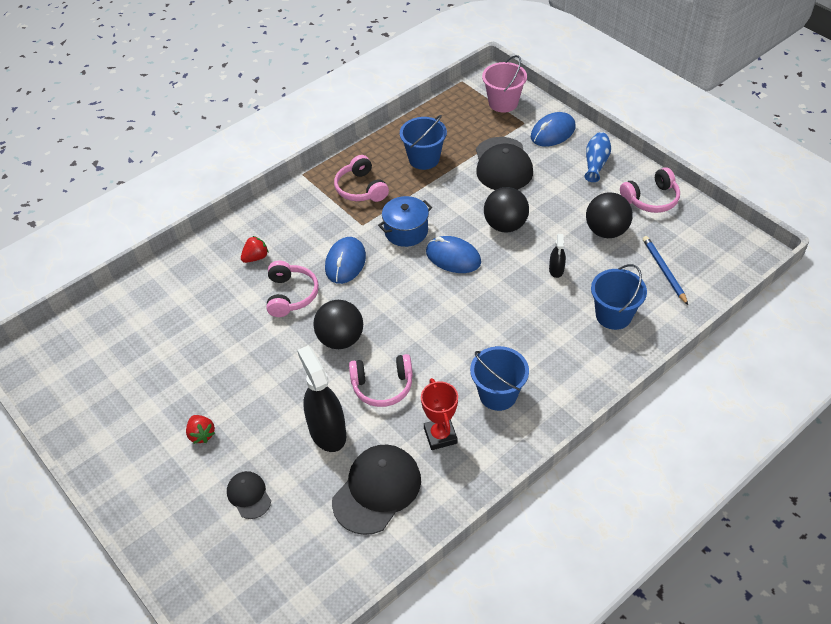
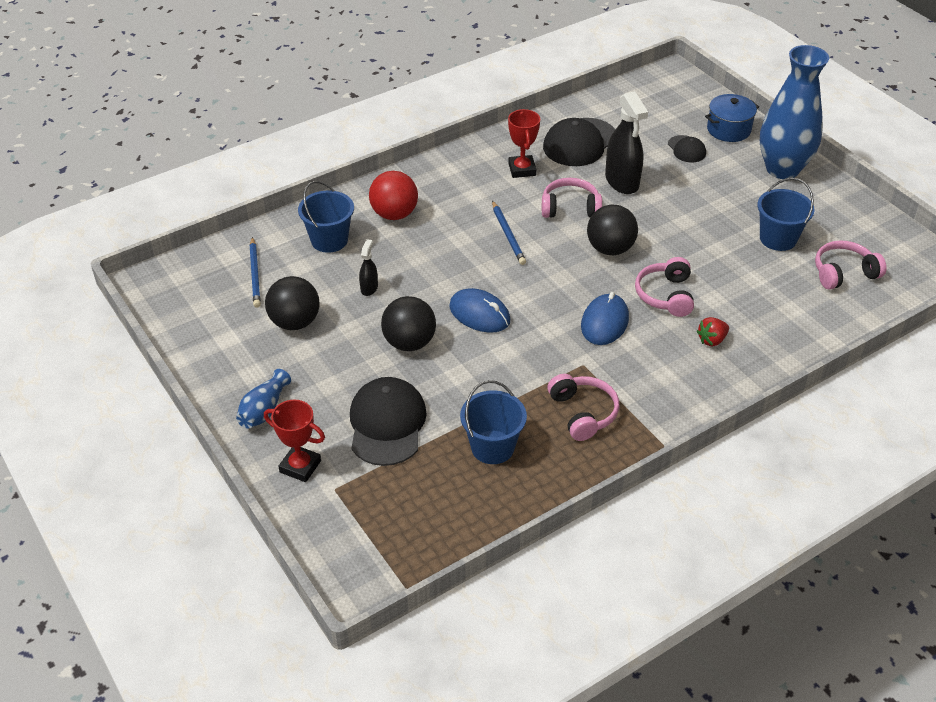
camera: 175 degrees left, 5 degrees down
(142, 476) = (782, 169): none -> blue vase
(201, 434) = (736, 190): red strawberry -> none
(406, 231) = (530, 350): blue pot -> blue pot (728, 129)
(441, 343) = (508, 235): none -> blue pencil
(498, 394) = (464, 191): blue bucket -> blue bucket (778, 238)
(503, 103) = (353, 531): pink bucket -> none
(552, 132) = (300, 466): blue mouse -> red trophy
(562, 354) = (394, 214): none -> red ball
(651, 199) = (222, 353): pink headphones -> pink headphones (843, 273)

